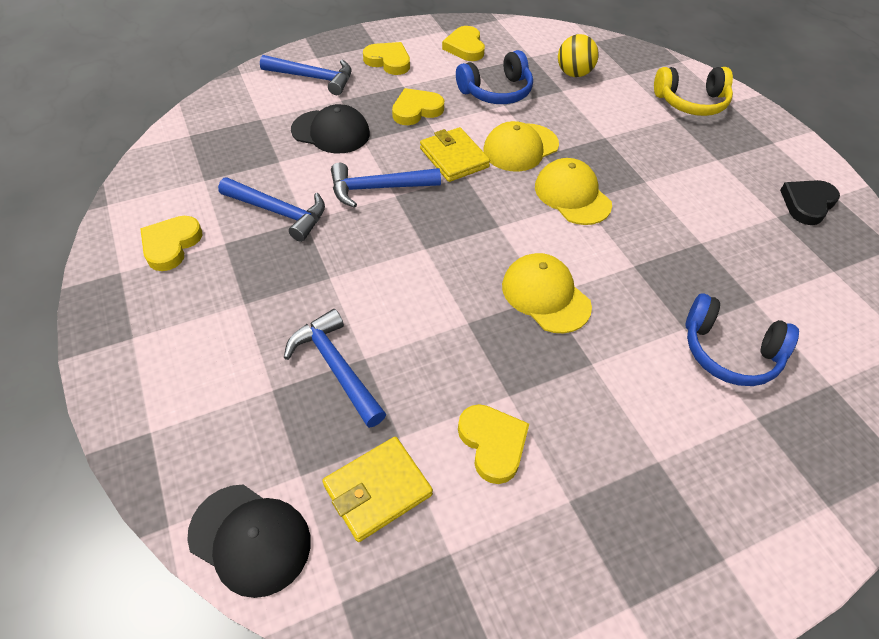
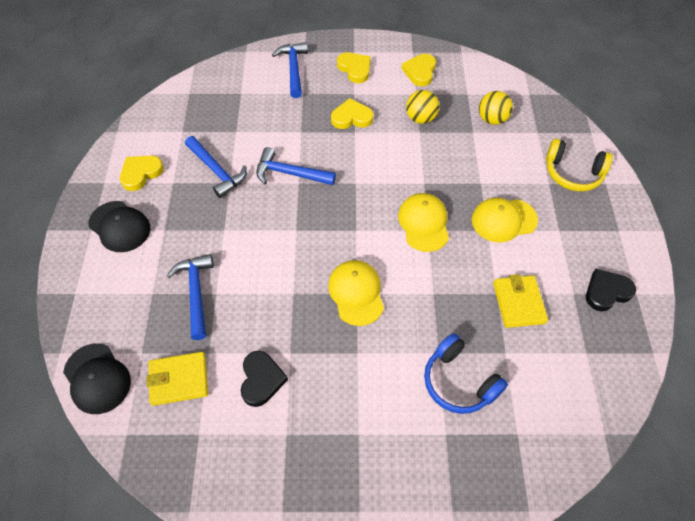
camera: 25 degrees right, 5 degrees up
(313, 78) = (293, 69): blue hammer -> blue hammer turned 135 degrees counterclockwise
(331, 132) = (282, 118): black cap -> black cap (119, 226)
(454, 158) = (356, 165): yellow wallet -> yellow wallet (519, 303)
(493, 444) = (261, 380): yellow heart -> black heart
(496, 91) = (420, 118): blue headphones -> yellow ball
(520, 147) = (409, 172): yellow cap -> yellow cap (504, 220)

